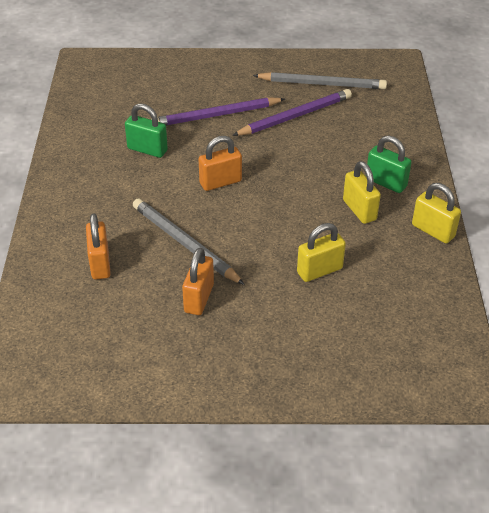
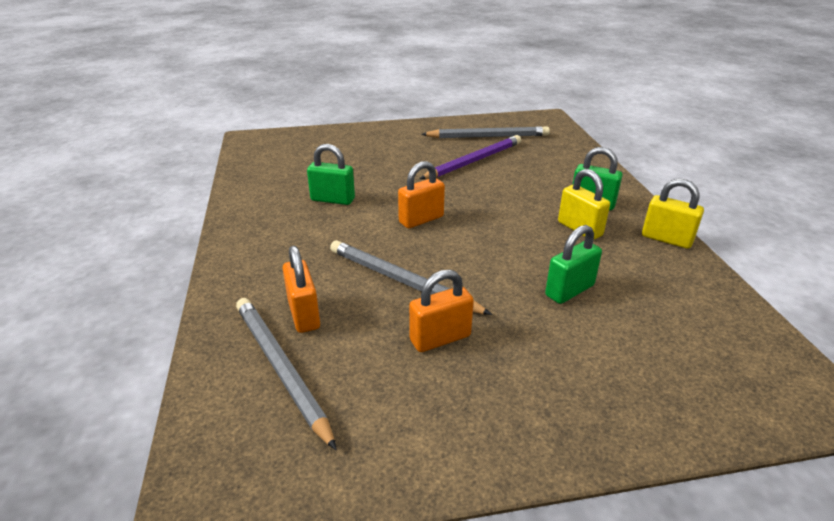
camera: 10 degrees left, 10 degrees down
(76, 306) = (281, 368): none -> grey pencil
(199, 298) = (440, 338): orange padlock -> orange padlock turned 60 degrees clockwise
(216, 115) = (396, 167): purple pencil -> none
(319, 270) = (569, 290): yellow padlock -> green padlock

